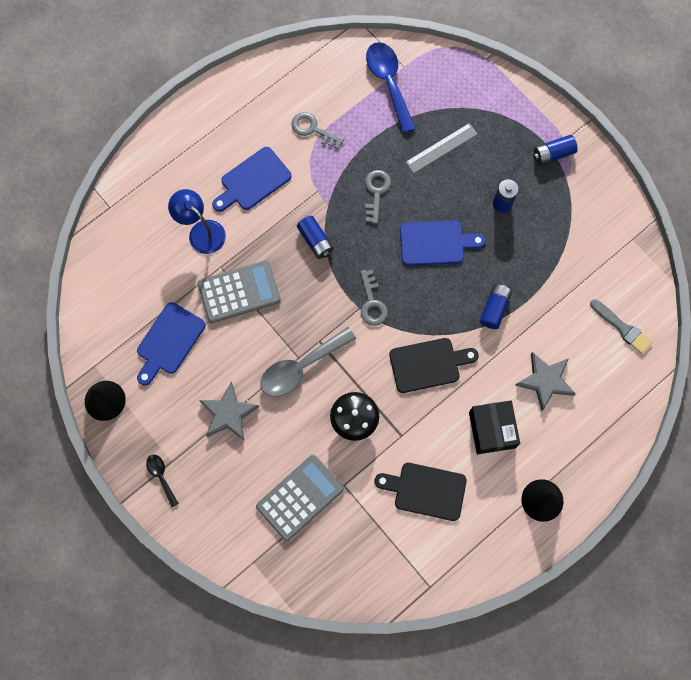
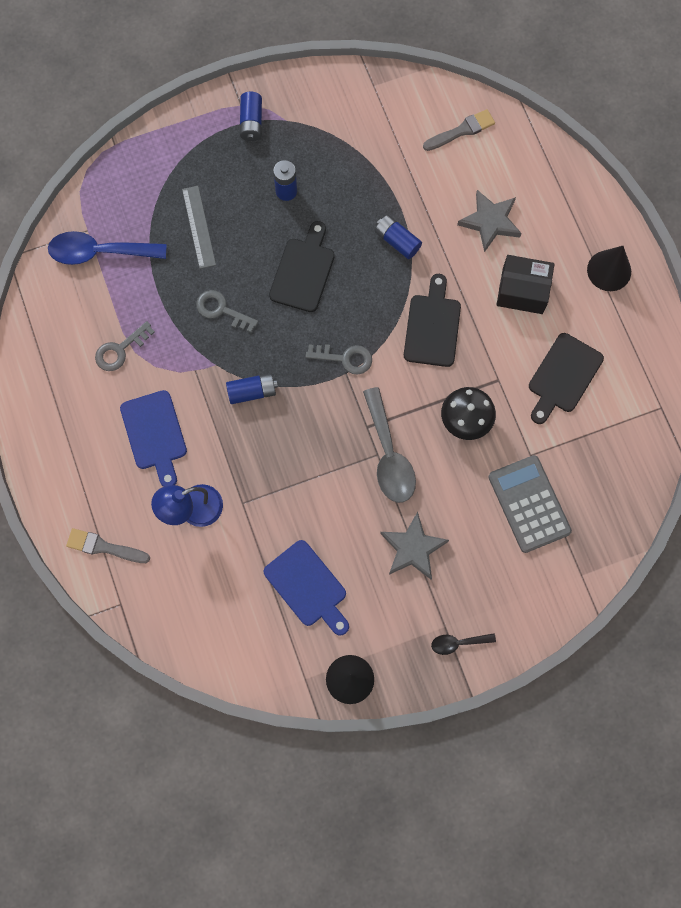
camera: 70 degrees left, 0 degrees up
(150, 178) = (104, 547): none -> grey brush
(239, 292) = (279, 492): grey calculator -> none
(435, 243) = (303, 271): blue cutting board -> black cutting board

